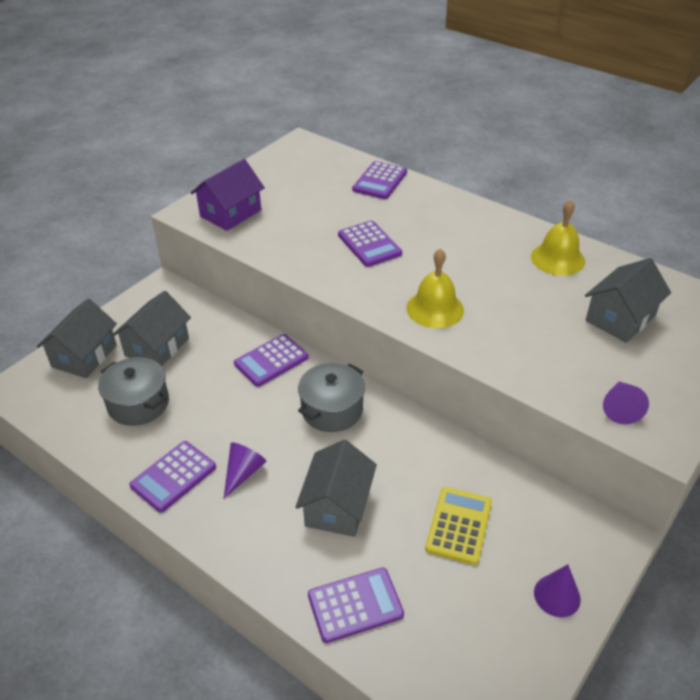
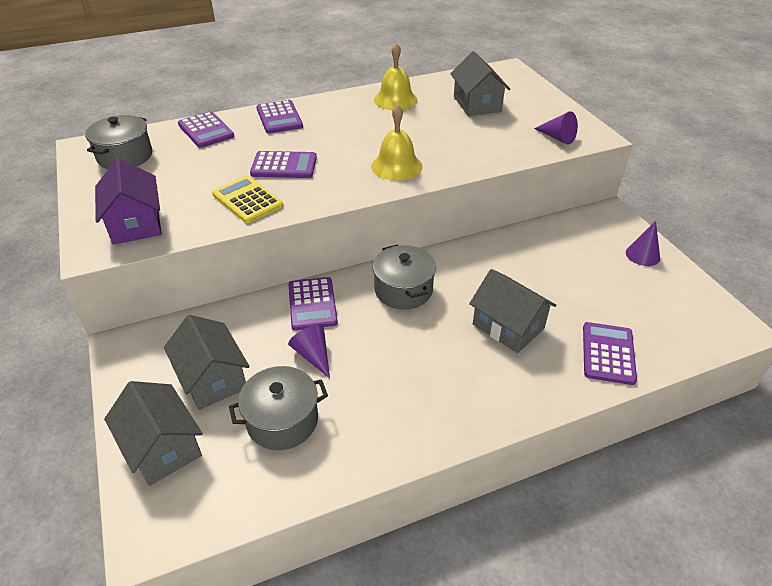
camera: 60 degrees left, 0 degrees up
(173, 476) = (403, 423): purple calculator -> purple calculator (279, 117)
(243, 473) = (433, 371): purple cone -> purple cone (313, 355)
(306, 165) = (125, 156): none -> grey pot
(459, 525) = (563, 272): yellow calculator -> yellow calculator (247, 200)

